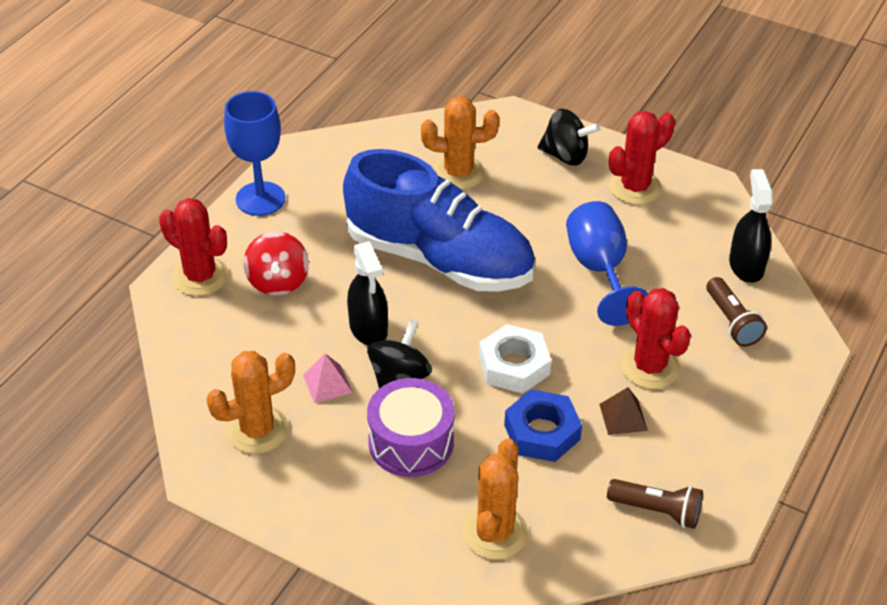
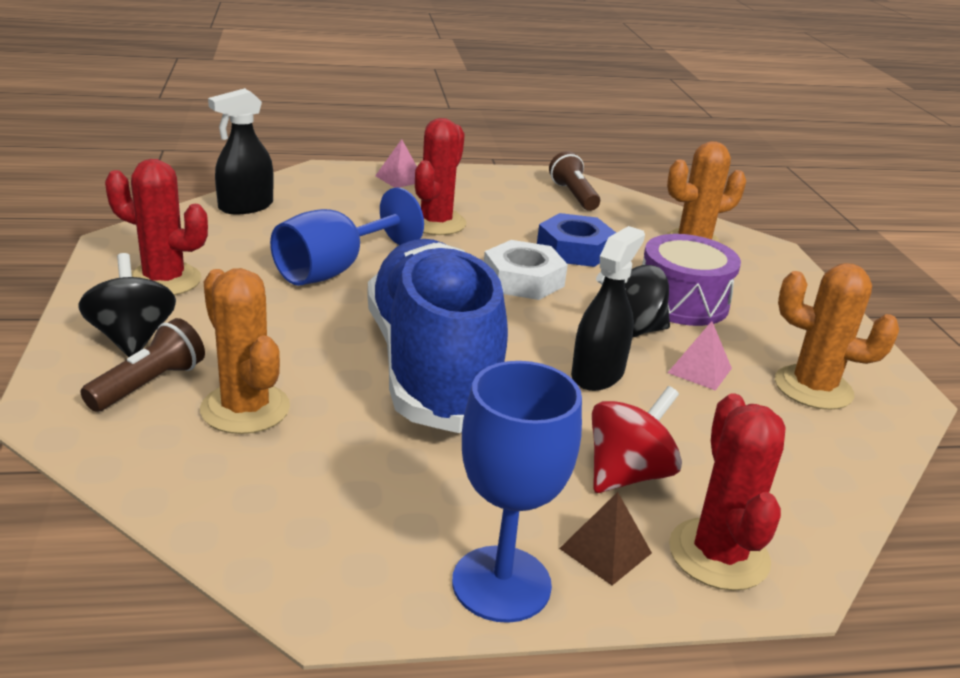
camera: 130 degrees left, 15 degrees down
(623, 417) = (507, 222): brown pyramid -> brown pyramid (605, 550)
(731, 322) = (333, 201): brown flashlight -> brown flashlight (149, 384)
(767, 392) = (400, 178): none -> pink pyramid

